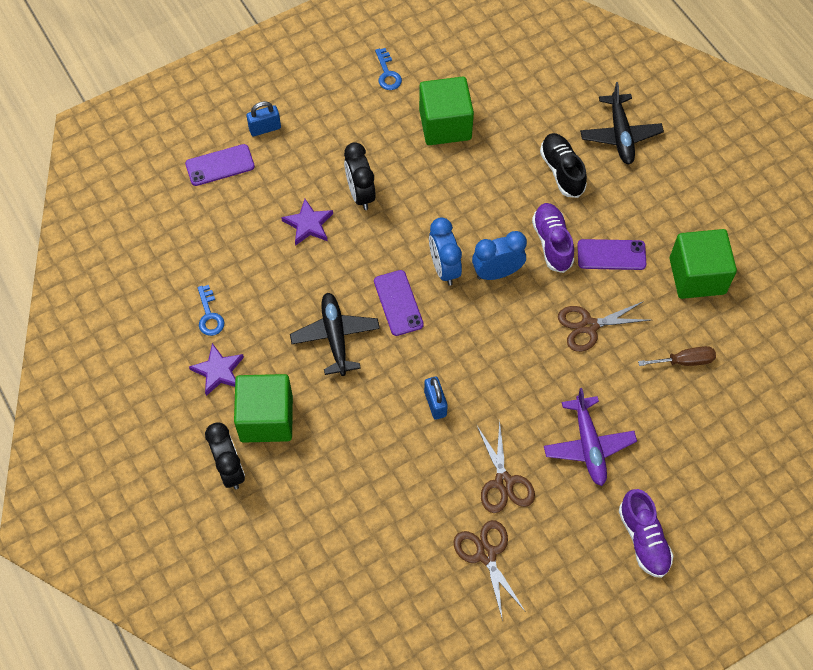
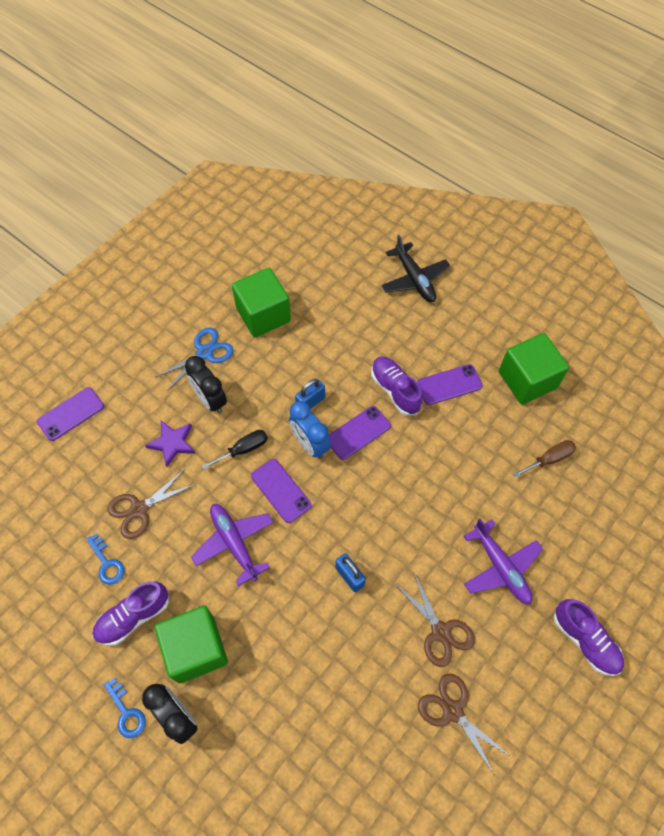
camera: 20 degrees left, 0 degrees up
(218, 371) = (133, 617): purple star -> purple shoe
(265, 128) = (102, 367): blue padlock -> blue padlock (310, 402)
(335, 336) = (234, 543): black plane -> purple plane
(371, 145) = (205, 353): none -> blue scissors
(376, 252) = (243, 449): none -> black screwdriver
(387, 73) = (196, 285): blue key -> blue key (126, 712)
(497, 272) = (358, 433): blue clock -> purple phone
(562, 171) = (378, 324): black shoe -> none
(589, 326) = (456, 455): brown scissors -> brown scissors (139, 509)

